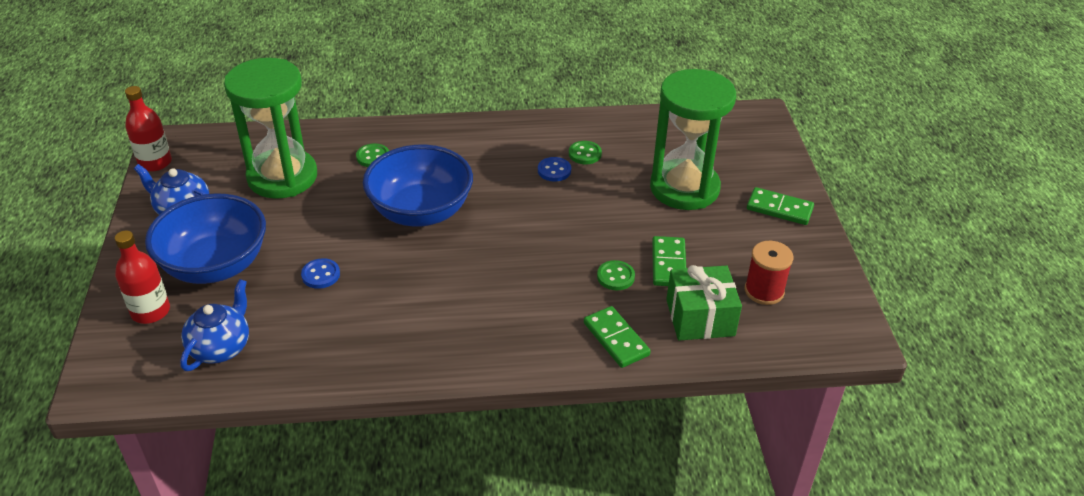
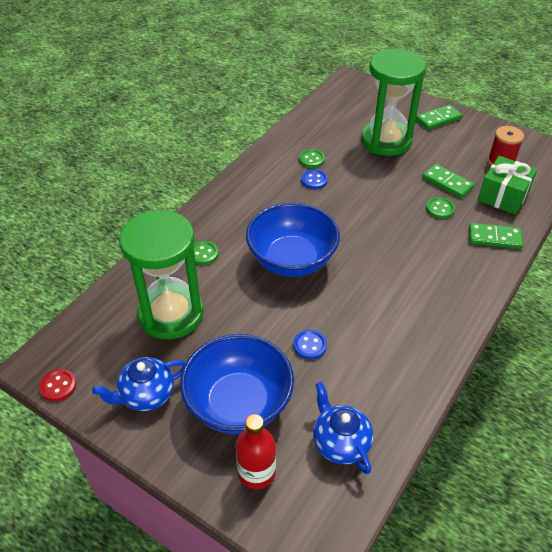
camera: 50 degrees left, 5 degrees up
(155, 163) = (58, 386): red bottle -> red button

